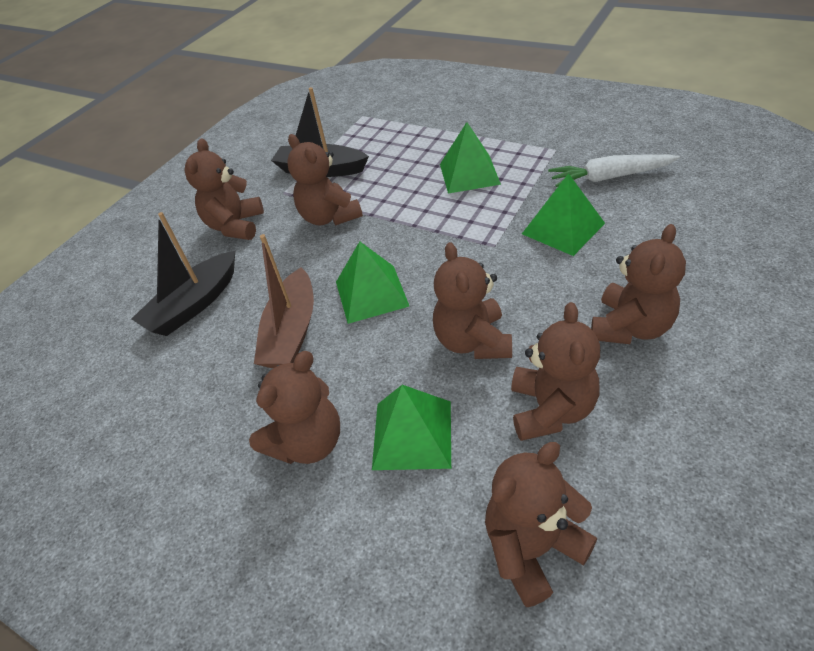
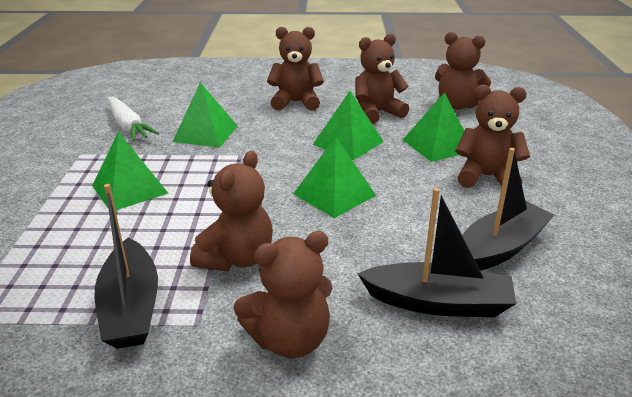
camera: 125 degrees left, 15 degrees down
(204, 376) = (499, 248): none -> black boat
(292, 332) = (409, 220): brown boat -> none
(473, 341) = (348, 143): brown teddy bear -> green pyramid

